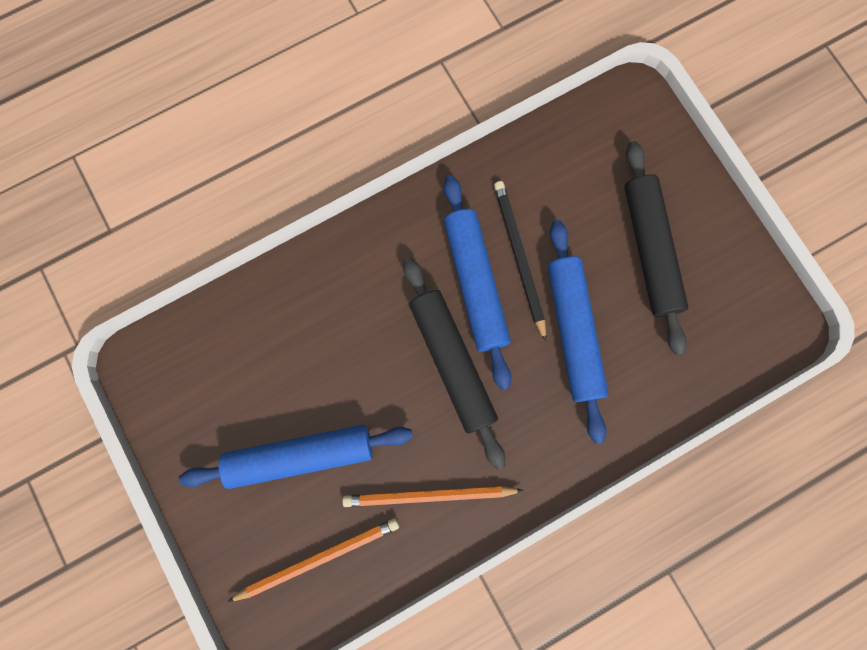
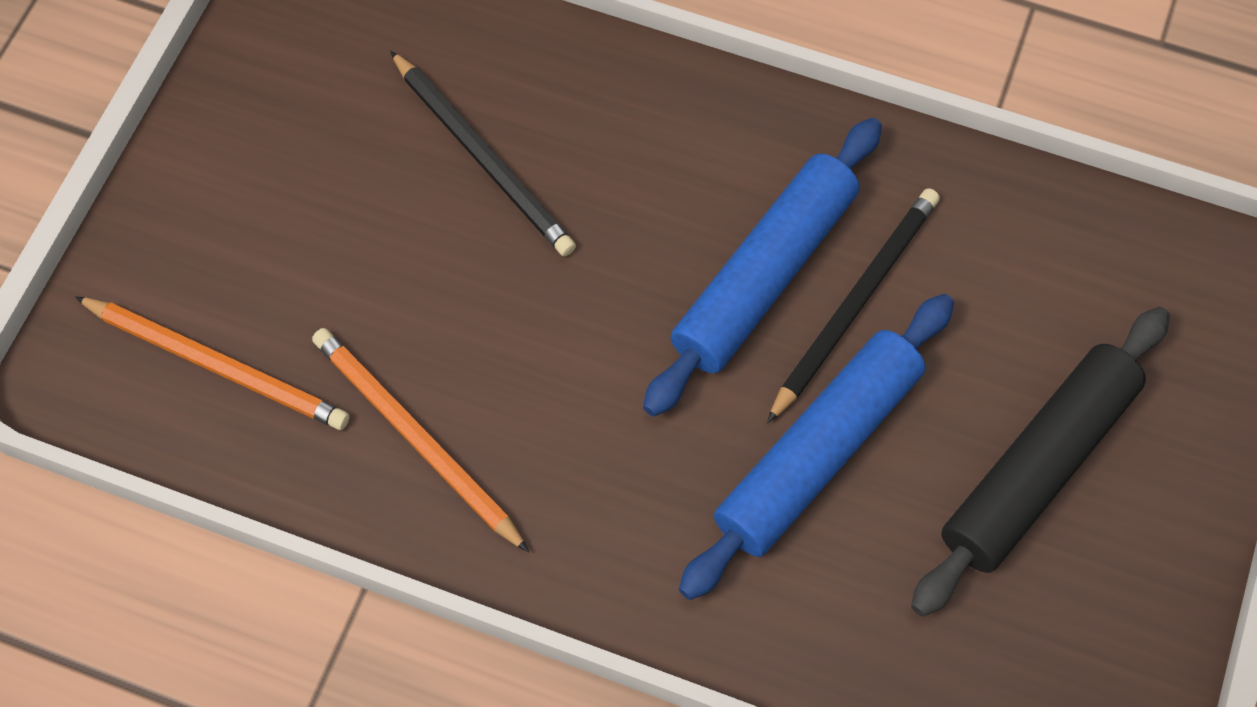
camera: 50 degrees right, 15 degrees down
(300, 456) = (336, 242): blue rolling pin -> none
(314, 356) = (483, 158): none -> black pencil
(452, 362) = (628, 329): black rolling pin -> none

